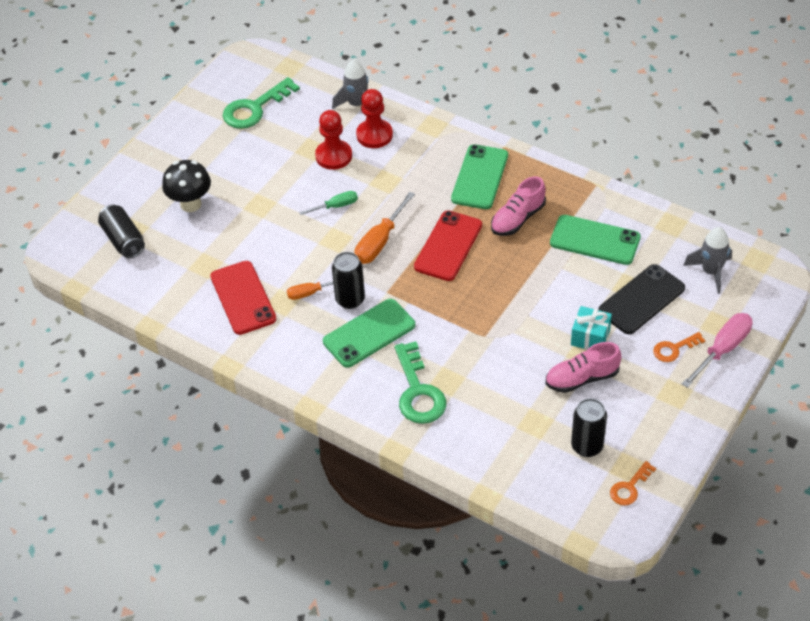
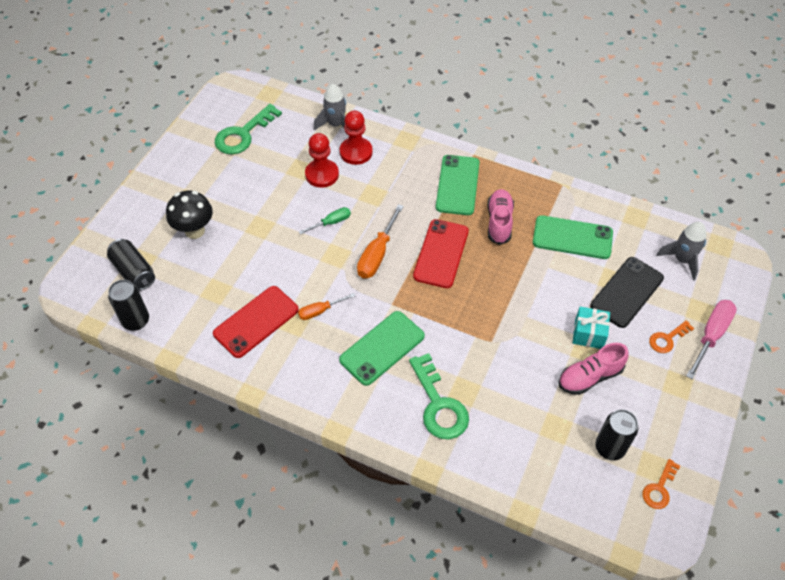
camera: 10 degrees left, 5 degrees up
(243, 298) = (256, 321): red phone -> red phone turned 75 degrees clockwise
(350, 299) = (358, 315): black can -> black can (136, 321)
(517, 218) = (499, 222): pink shoe -> pink shoe turned 150 degrees clockwise

